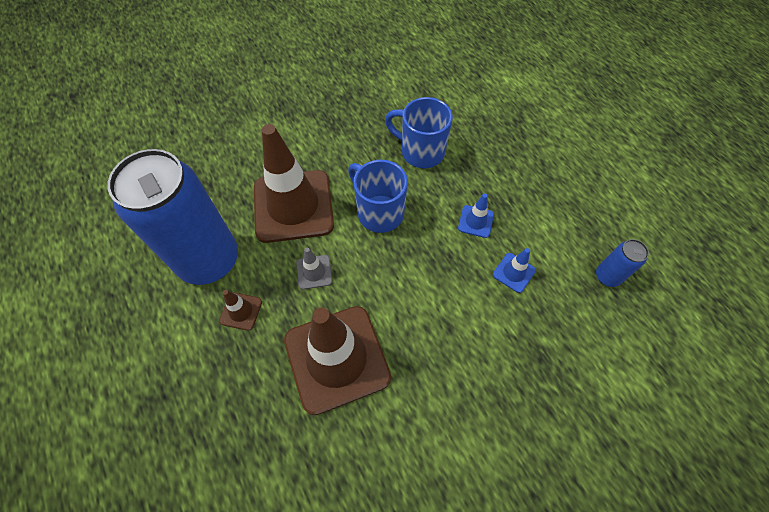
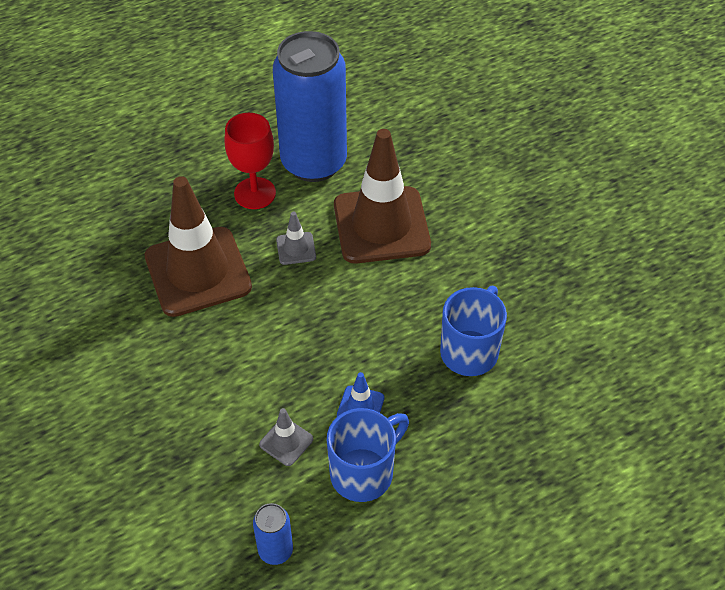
camera: 90 degrees right, 10 degrees down
(241, 311) = (255, 193): brown traffic cone -> red goblet
(379, 212) = (373, 305): blue mug -> blue mug (364, 473)
(513, 272) = (286, 442): blue traffic cone -> grey traffic cone

